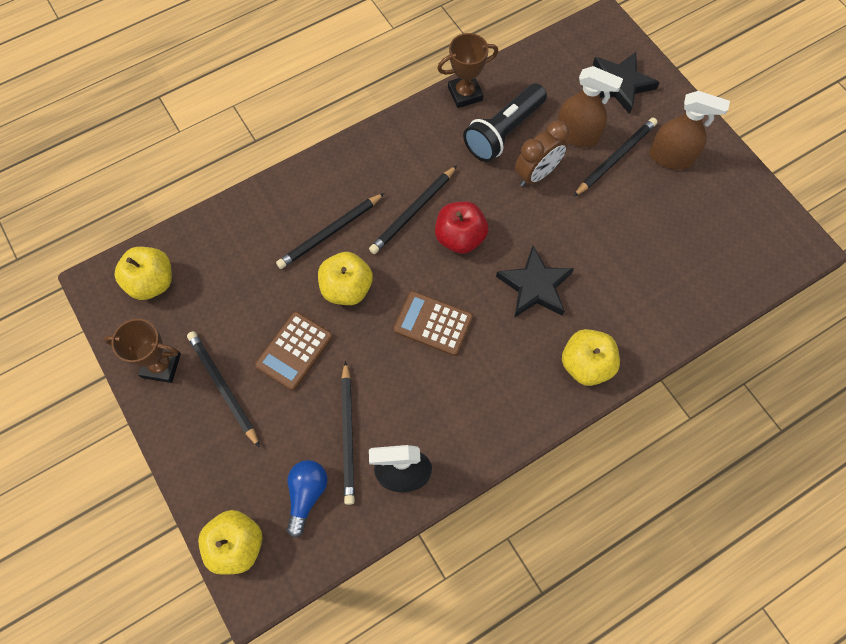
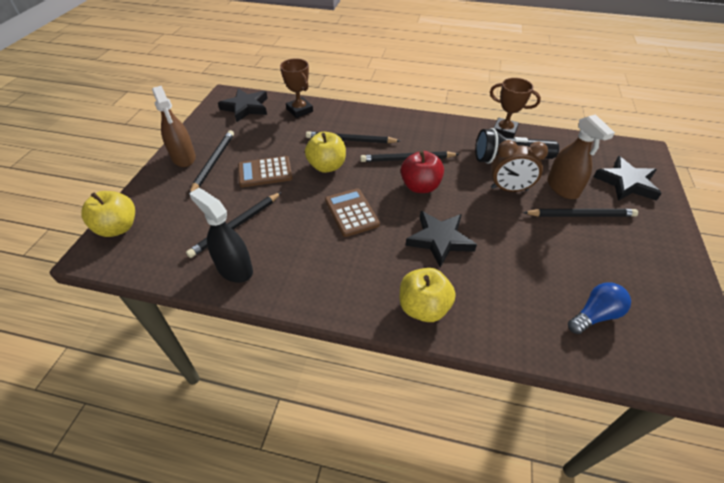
camera: 45 degrees right, 20 degrees down
(152, 282) = (246, 108): yellow apple -> black star
(161, 365) = (203, 136): brown trophy -> brown trophy (299, 110)
(306, 495) = (178, 235): blue light bulb -> blue light bulb (594, 315)
(671, 157) = (631, 241): brown spray bottle -> brown spray bottle (183, 157)

